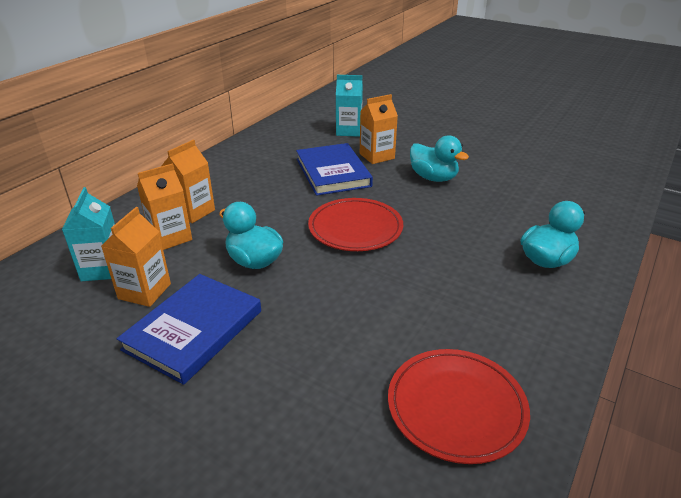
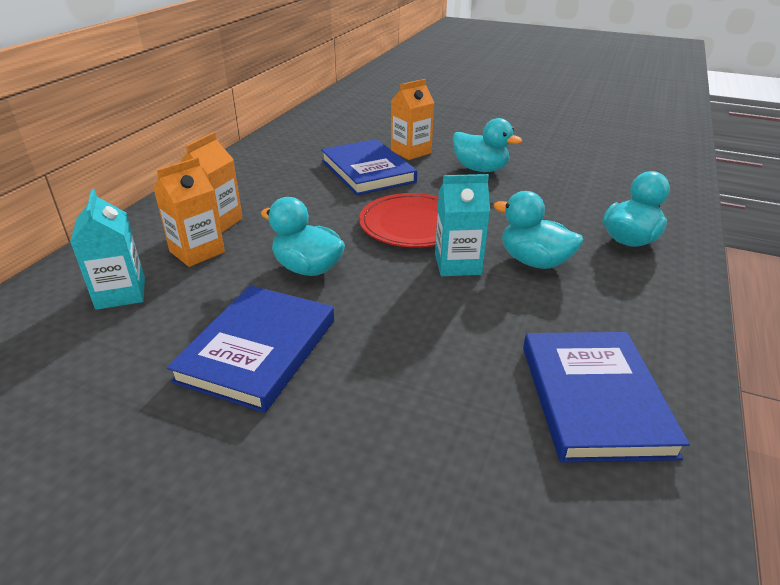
camera: 10 degrees left, 0 degrees up
(144, 291) = (182, 313): orange carton -> none
(349, 131) = (371, 129): turquoise carton -> turquoise carton (457, 264)
(450, 273) = (534, 261): none -> turquoise duck
(456, 407) = (594, 398): red plate -> blue book

